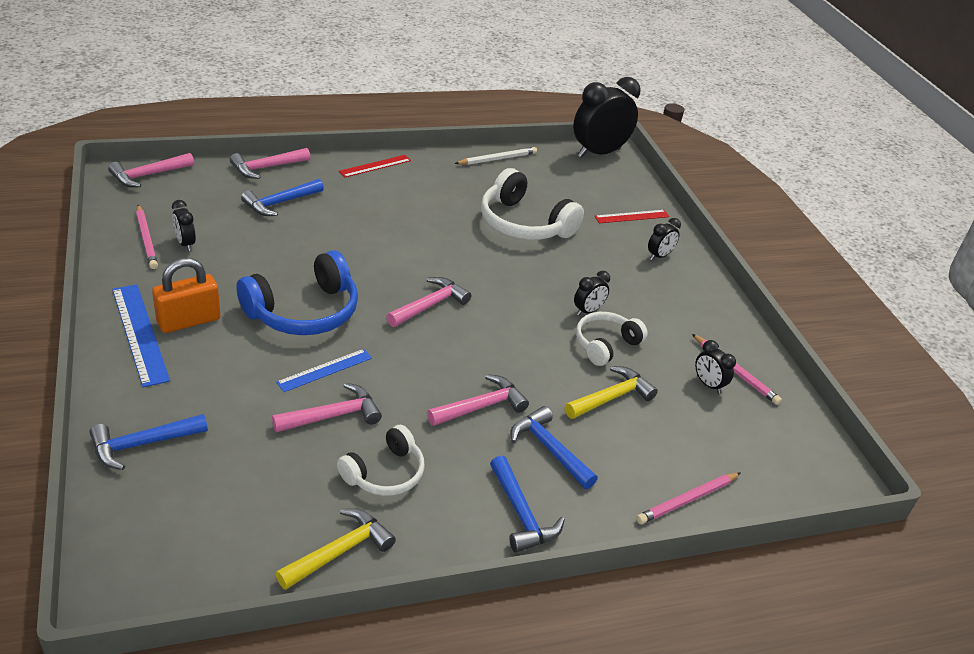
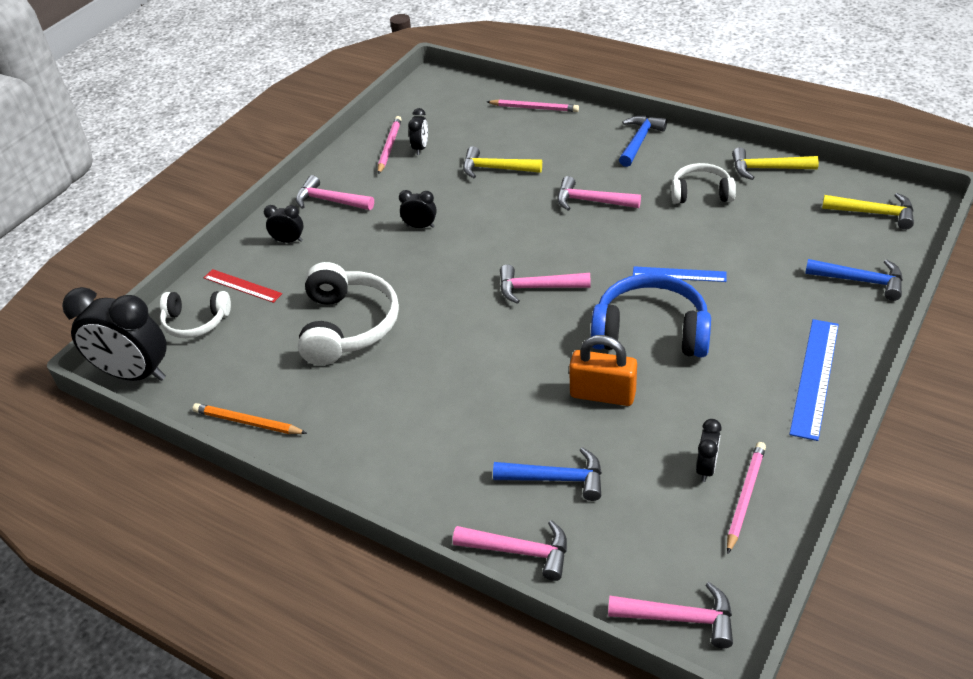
camera: 125 degrees left, 5 degrees up
(168, 546) = (874, 213): none -> yellow hammer
(189, 321) = (762, 370): orange padlock -> orange padlock (602, 394)
(333, 415) = (703, 240): pink hammer -> pink hammer (330, 201)
(375, 166) = (391, 484): red ruler -> none
(497, 159) = (247, 422): white pencil -> orange pencil
(549, 449) = (579, 161): blue hammer -> none
(605, 344) = (446, 199): white headphones -> white headphones (196, 322)

